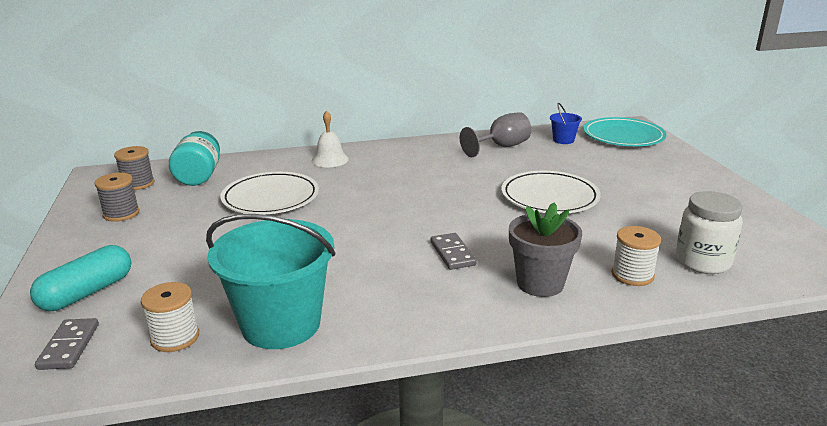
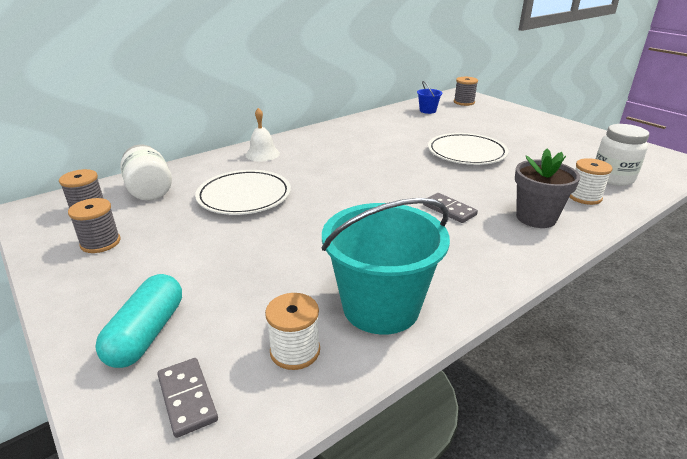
camera: 25 degrees left, 5 degrees up
(199, 176) = (149, 190): turquoise jar -> white jar
(501, 147) = (390, 122): grey goblet -> none
(623, 136) = (464, 102): turquoise plate -> grey spool

